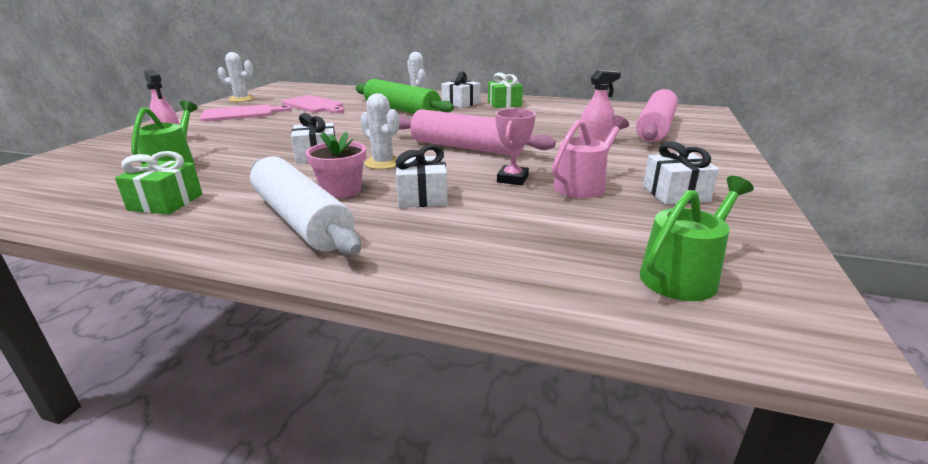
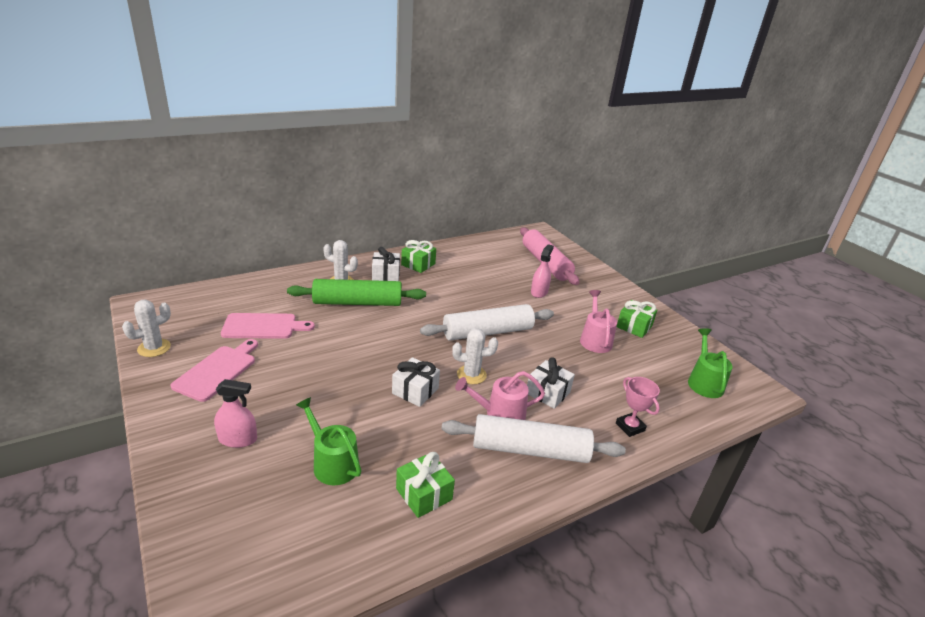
camera: 50 degrees left, 5 degrees up
(341, 190) = (500, 414): pink flower pot -> pink watering can
(467, 147) = (487, 332): pink rolling pin -> white rolling pin
(512, 179) = (560, 352): pink trophy -> pink trophy (630, 427)
(675, 193) = (634, 326): white gift -> green gift

